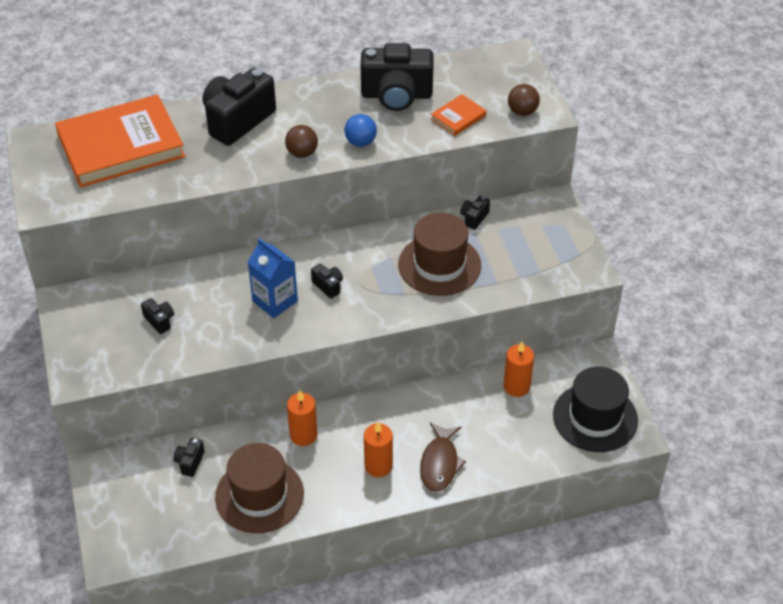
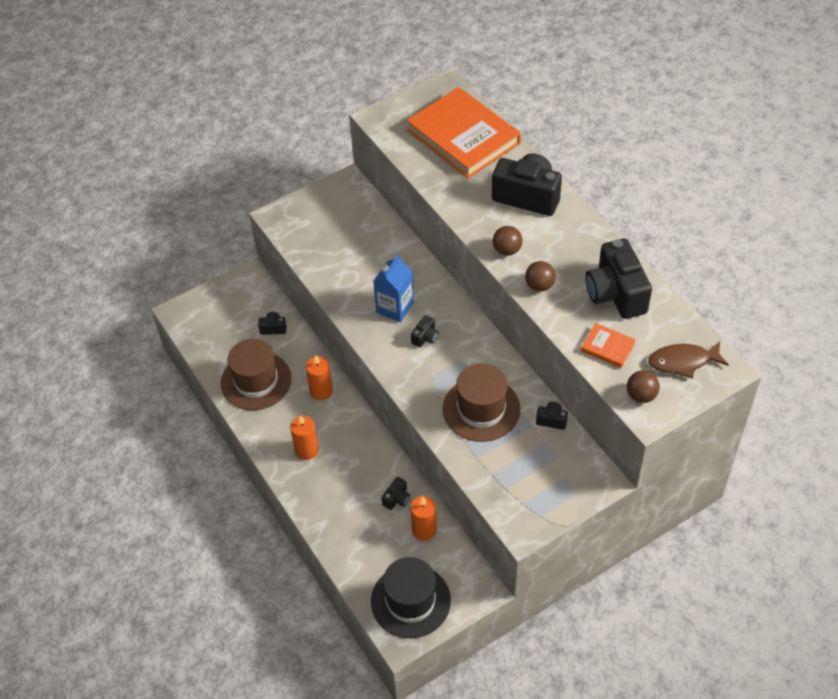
camera: 75 degrees right, 5 degrees up
(159, 321) = (348, 244): black camera -> black camera (397, 499)
(360, 142) = (539, 285): blue ball -> brown ball
(440, 463) = (322, 492): brown fish -> brown fish (683, 362)

